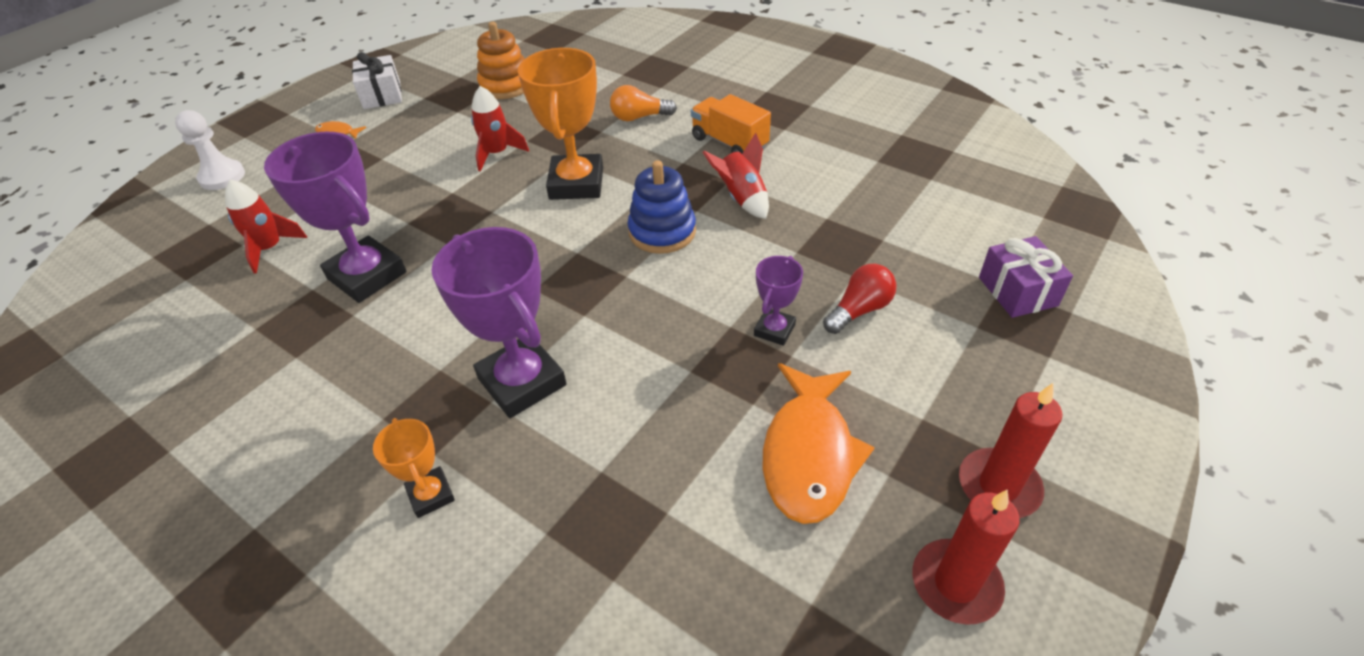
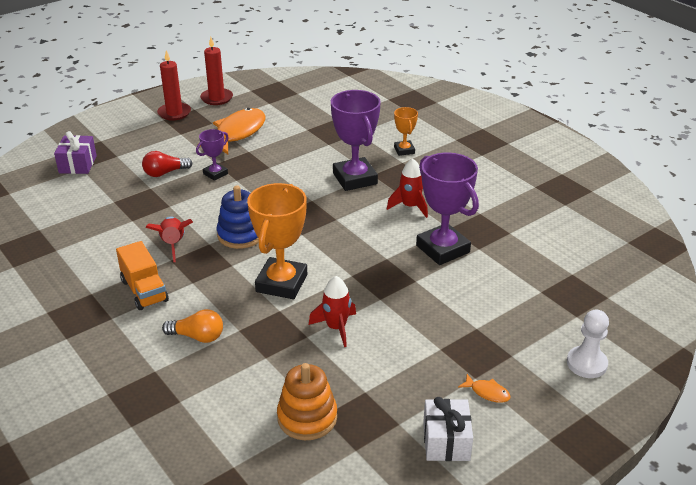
camera: 165 degrees left, 10 degrees down
(270, 248) = (517, 283): red rocket -> red rocket (410, 206)

